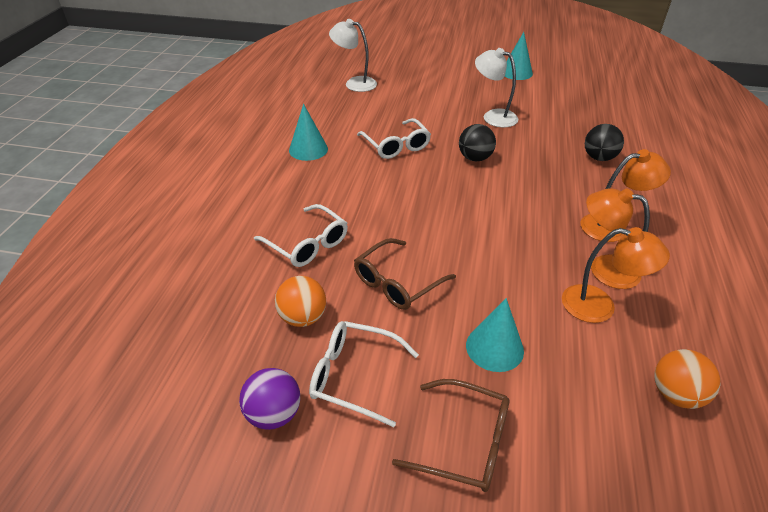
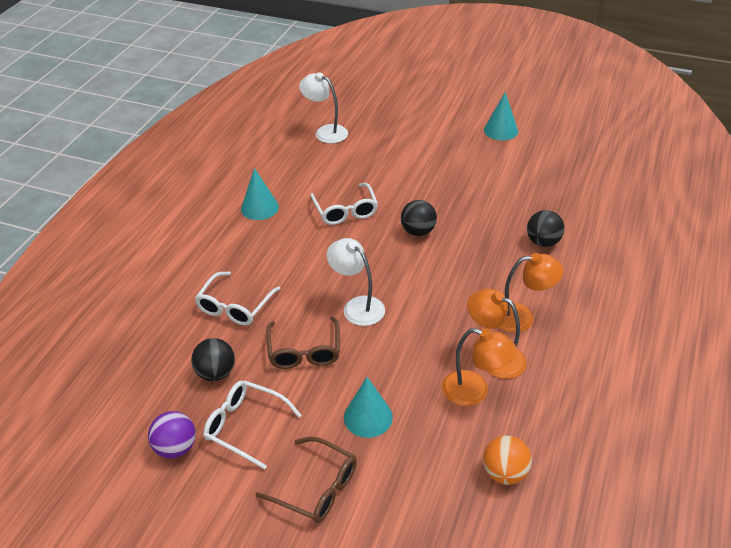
camera: 10 degrees right, 0 degrees up
(303, 317) = (216, 373): orange ball -> black ball
(307, 244) = (235, 306): white glasses -> white glasses turned 60 degrees clockwise
(397, 282) = (304, 351): brown glasses -> brown glasses turned 60 degrees counterclockwise
(493, 116) = (454, 184): white lamp -> white lamp (357, 306)

